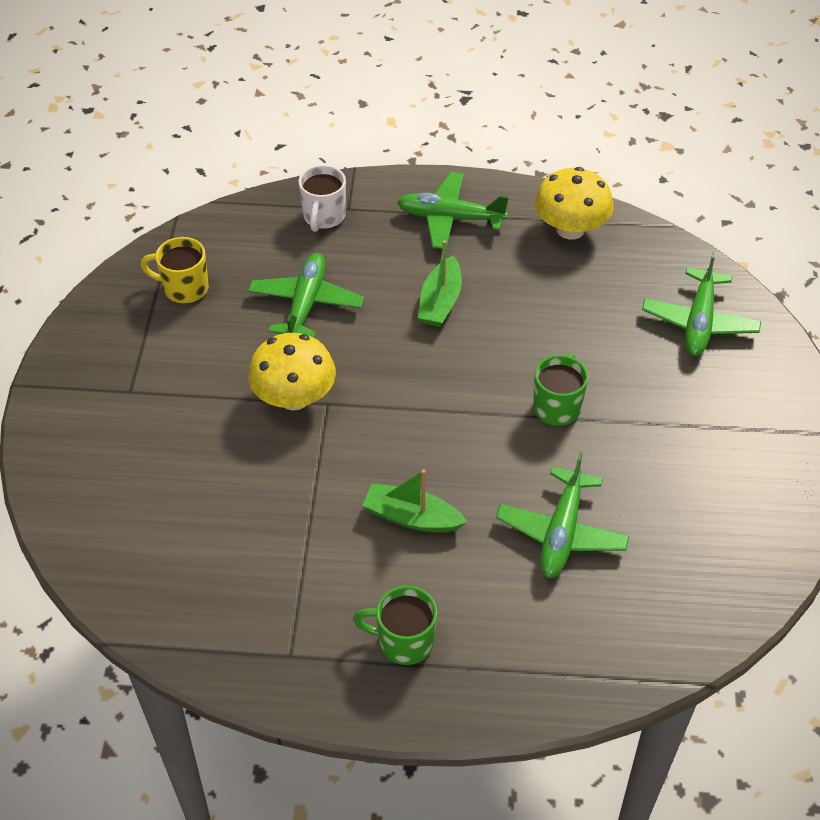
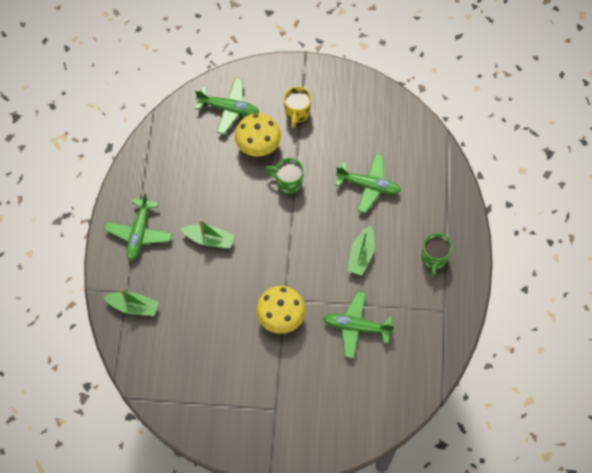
camera: 90 degrees left, 15 degrees up
(184, 288) = (193, 386): yellow mug -> yellow mug (297, 113)
(306, 304) = (208, 314): green plane -> green plane (356, 327)
(323, 217) = (133, 306): white mug -> green boat
(570, 229) = (152, 167): yellow mushroom -> yellow mushroom (258, 145)

